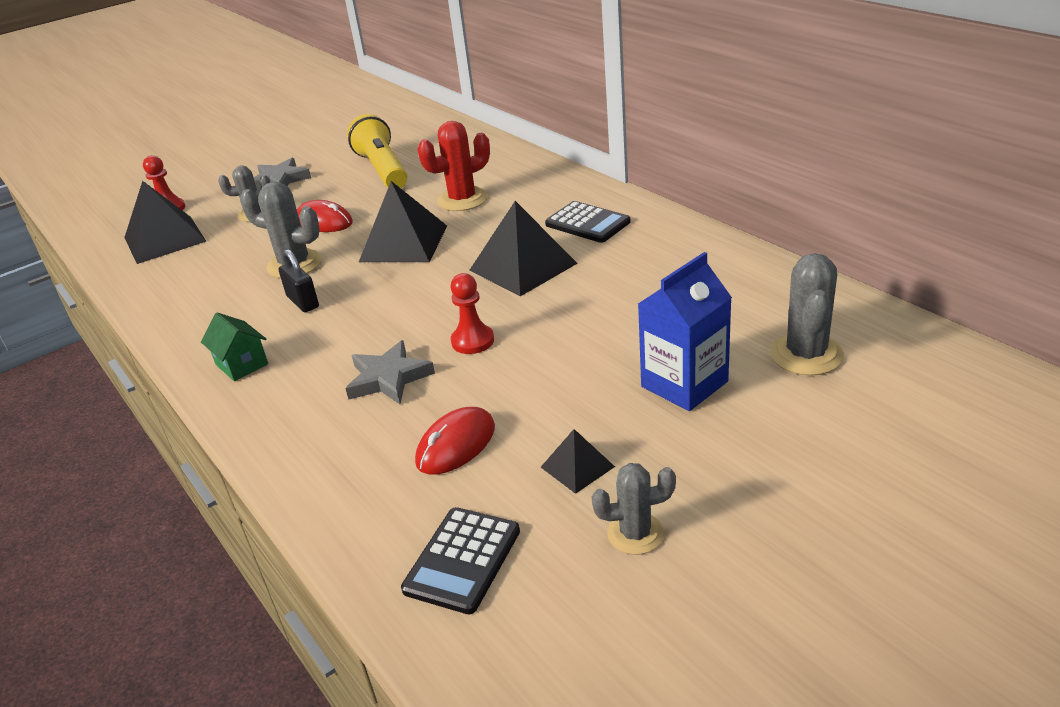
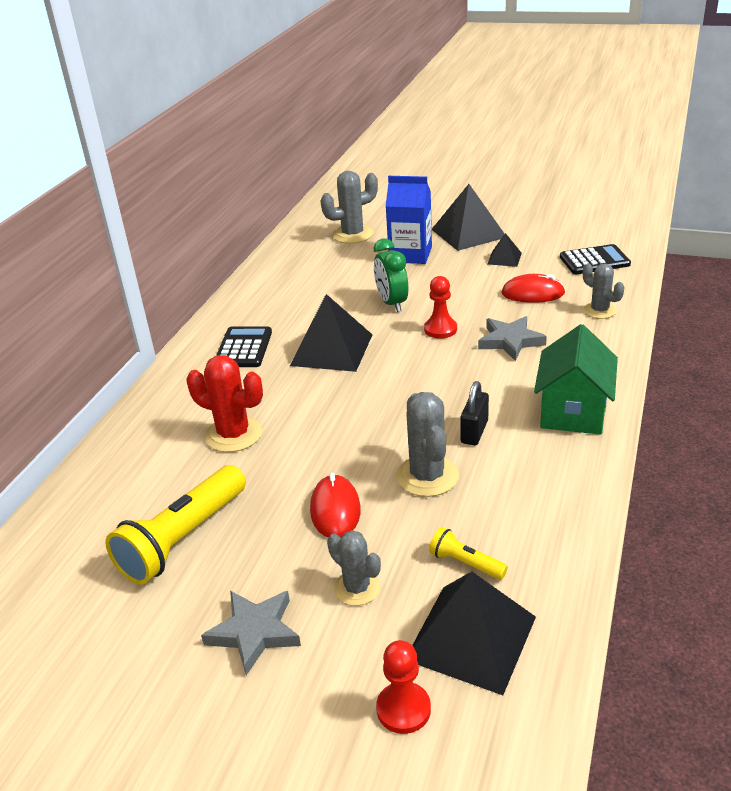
camera: 125 degrees left, 0 degrees up
(207, 254) = (465, 563): none -> yellow flashlight
(242, 364) = (573, 412): green house -> green house, size x1.73
(403, 243) = (340, 427): black pyramid -> black pyramid (468, 233)
(568, 327) = (392, 303): none -> green clock
(635, 534) = (525, 234): grey cactus -> grey cactus (599, 310)

